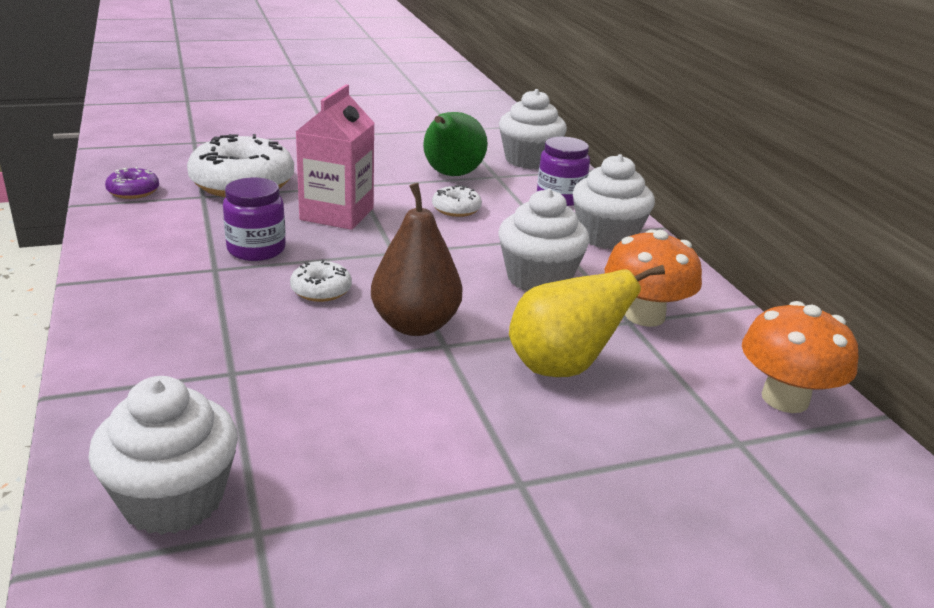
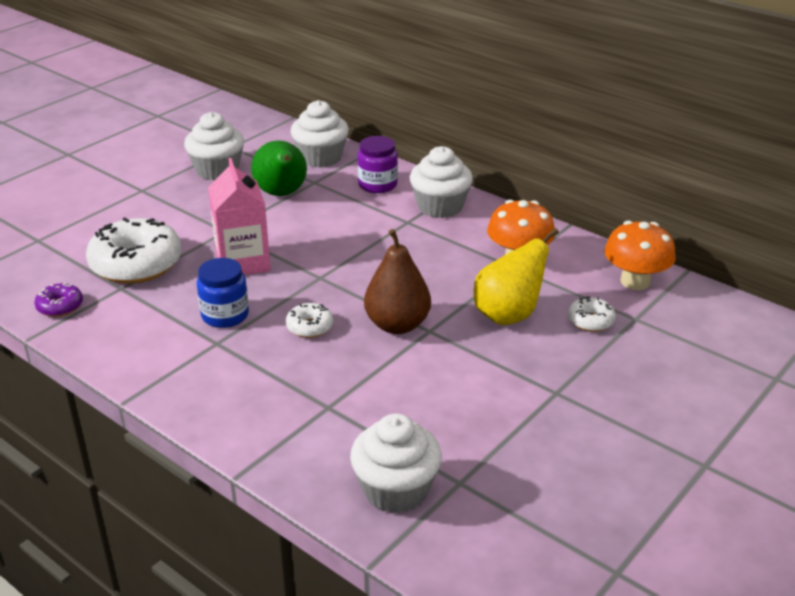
camera: 30 degrees left, 5 degrees up
(256, 249) = (225, 315): purple jar -> blue jar
(456, 209) = (320, 224): white donut -> white donut (590, 321)
(538, 278) = (432, 258): white cupcake -> white cupcake (217, 170)

